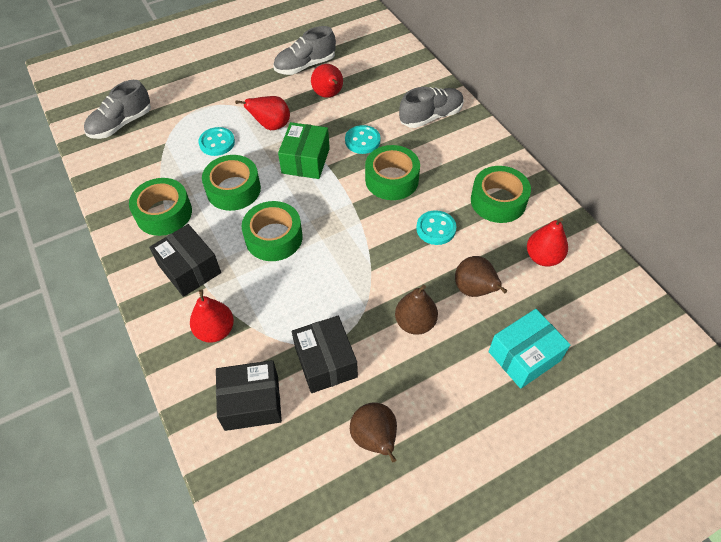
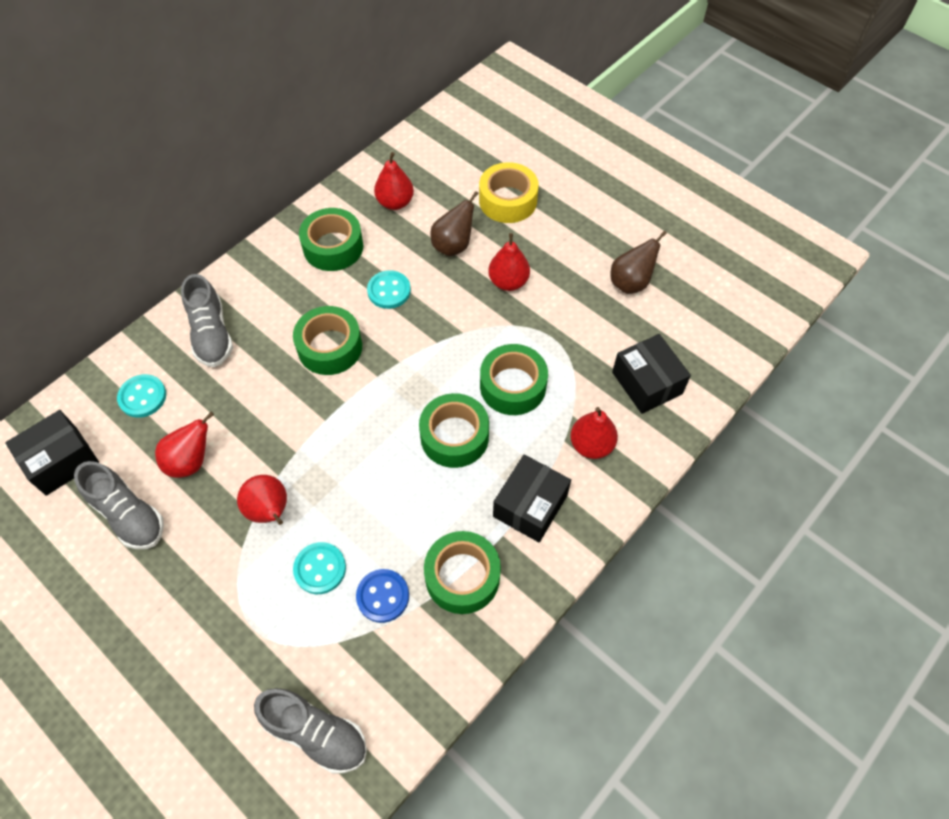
camera: 110 degrees left, 5 degrees up
(179, 169) = (383, 596): none -> blue button
(233, 189) = (397, 510): green tape -> green tape (513, 386)
(305, 160) = (324, 446): green box -> none
(325, 362) = (580, 339): black box -> black box (61, 461)
(362, 141) = (272, 395): turquoise button -> turquoise button (142, 397)
(415, 323) = (508, 282): brown pear -> red pear
(431, 117) = (211, 334): grey shoe -> grey shoe turned 150 degrees counterclockwise
(524, 356) = (508, 200): turquoise box -> yellow tape

